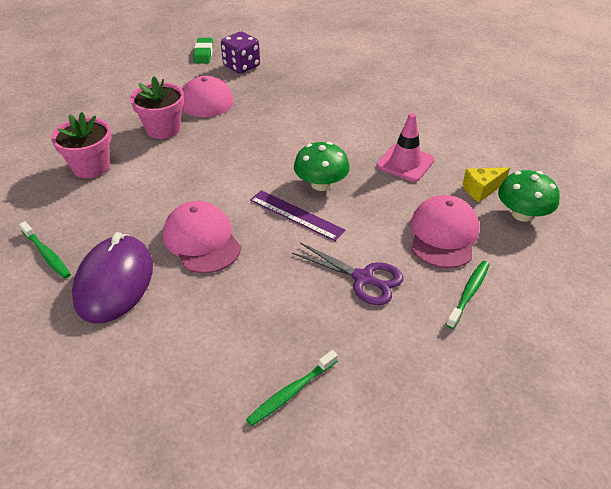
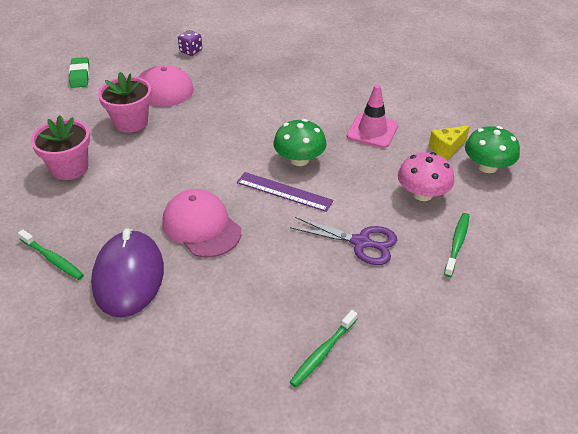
camera: 10 degrees left, 0 degrees up
(204, 53) = (149, 41): green eraser -> green eraser (80, 75)
(241, 66) = (191, 51): purple dice -> purple dice, size x0.62
(443, 235) = (422, 194): pink cap -> pink mushroom

